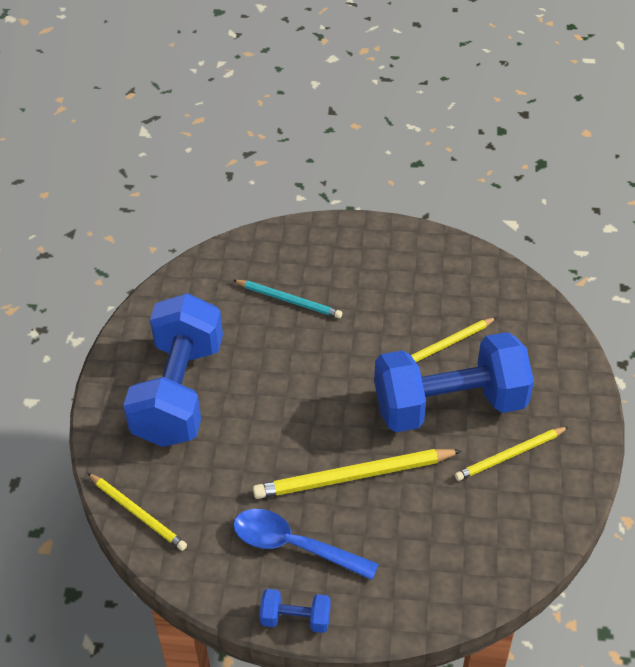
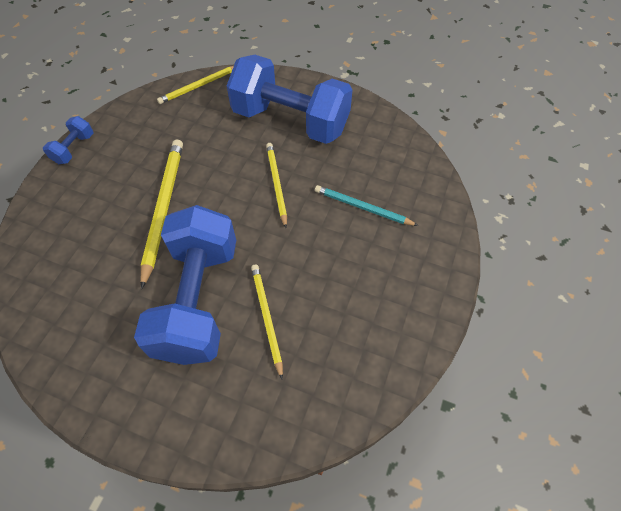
camera: 105 degrees right, 10 degrees up
(289, 300) = (362, 207): turquoise pencil -> turquoise pencil turned 75 degrees clockwise
(293, 546) = (127, 159): blue spoon -> none
(510, 455) = (121, 332): yellow pencil -> yellow pencil (276, 184)

